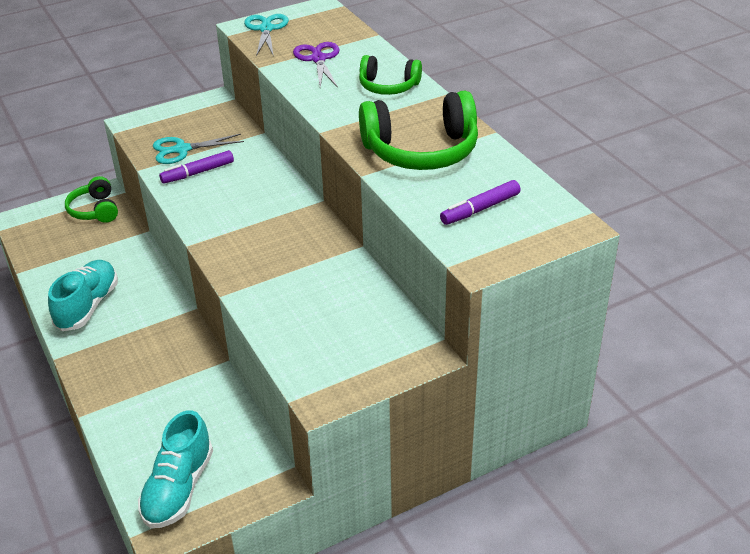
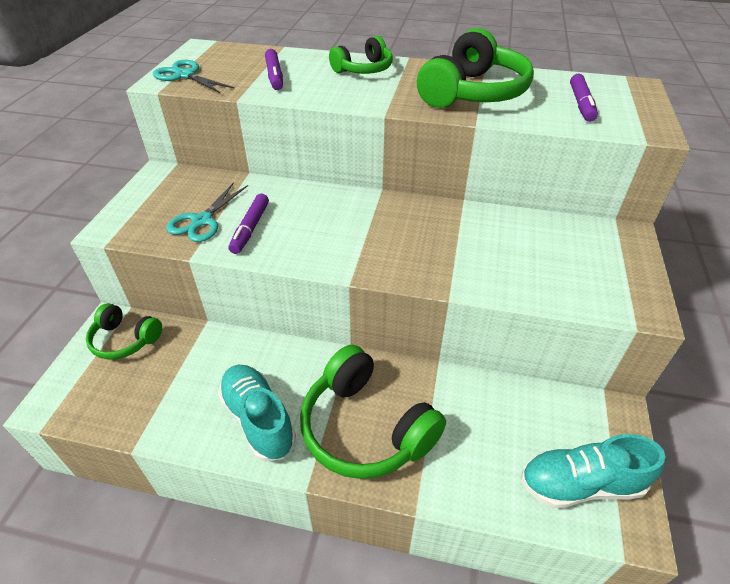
camera: 50 degrees left, 5 degrees up
(127, 357) = (365, 427): none -> green headphones
(178, 488) = (580, 484): turquoise shoe -> turquoise shoe turned 120 degrees clockwise
(318, 59) = (274, 76): purple scissors -> purple marker

